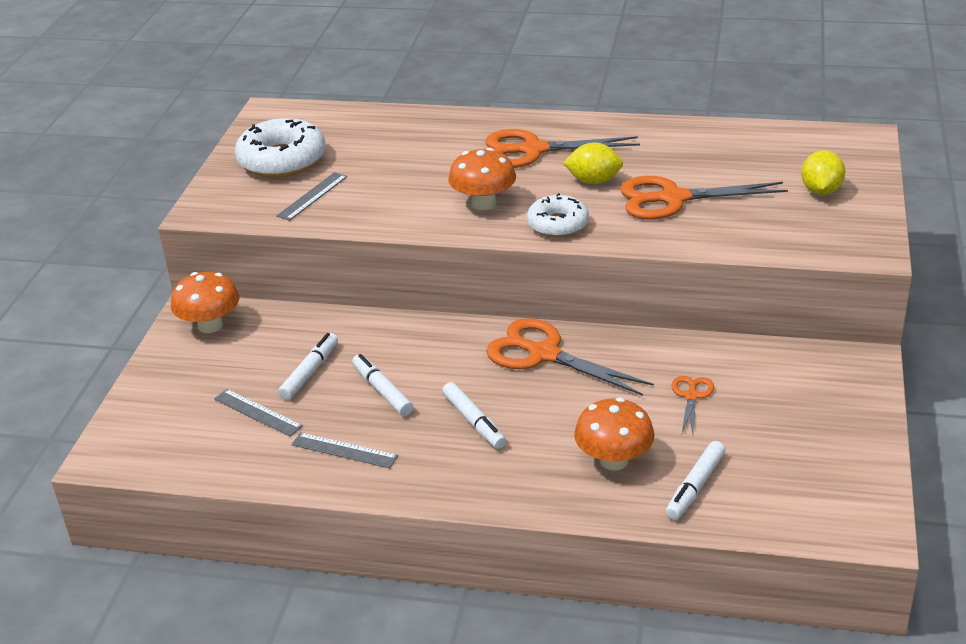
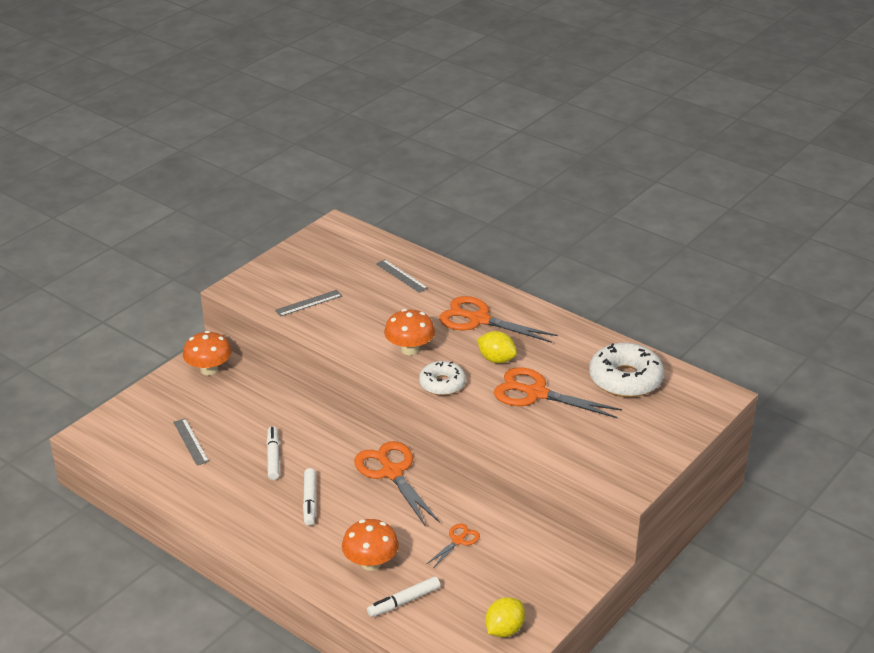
camera: 25 degrees right, 0 degrees up
(282, 160) = (312, 268): white donut -> white donut (625, 379)
(310, 372) = (241, 426): white marker -> none
(344, 450) = (220, 488): grey ruler -> grey ruler (401, 276)
(821, 191) = (644, 426): yellow lemon -> yellow lemon (504, 630)

